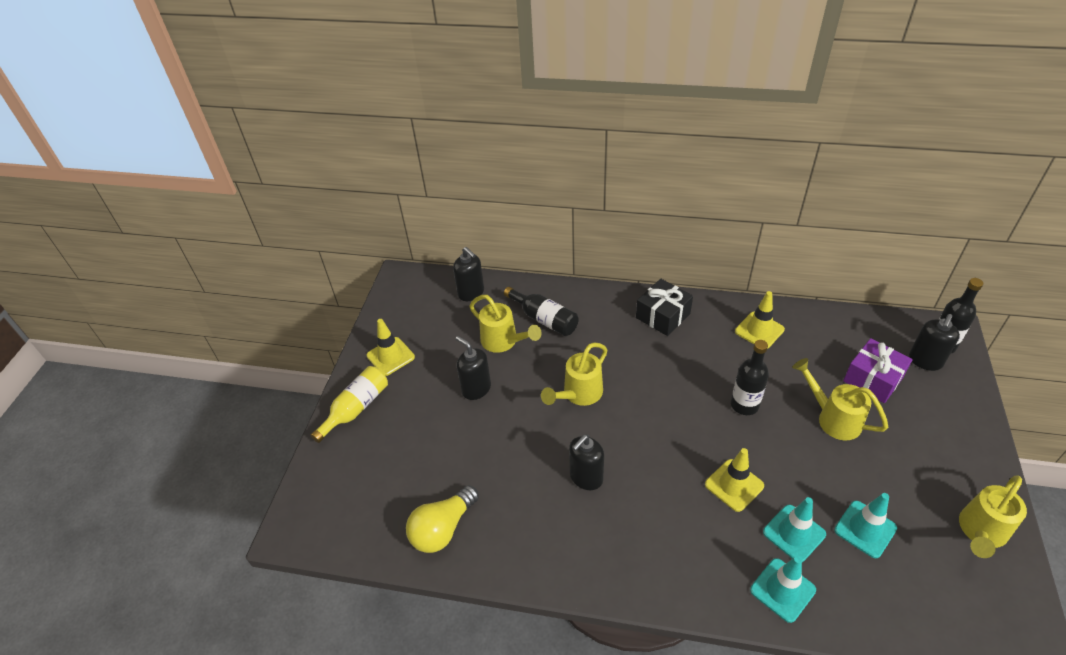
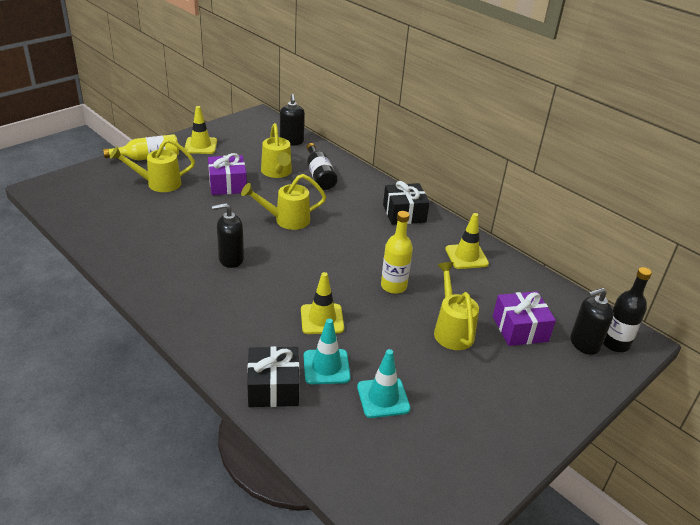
camera: 30 degrees right, 10 degrees down
(443, 529) = (115, 233): yellow light bulb -> none
(476, 389) = (227, 184): black soap dispenser -> purple gift
(744, 405) = (393, 286): black bottle -> yellow bottle
(782, 590) = (273, 387): turquoise traffic cone -> black gift
(980, 532) = (476, 458): yellow watering can -> yellow watering can (158, 184)

